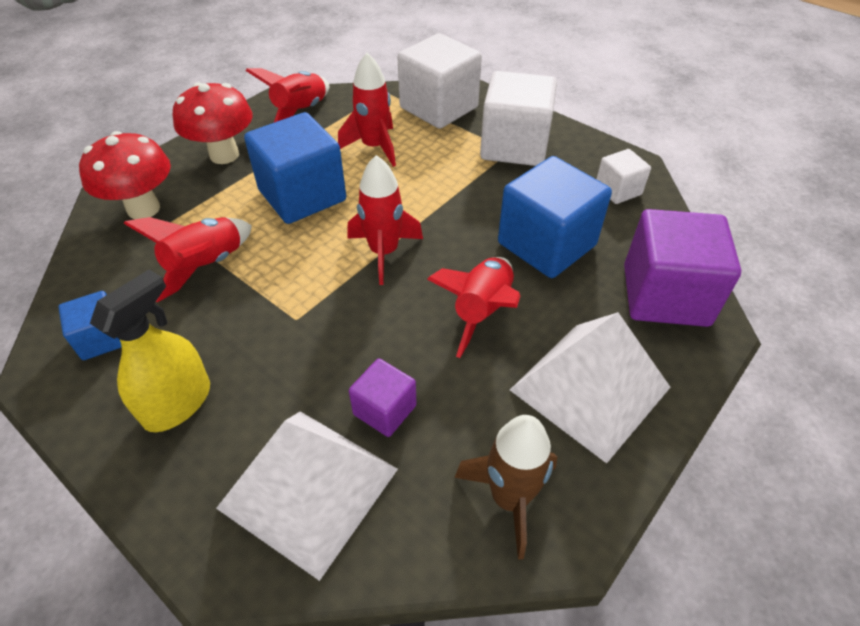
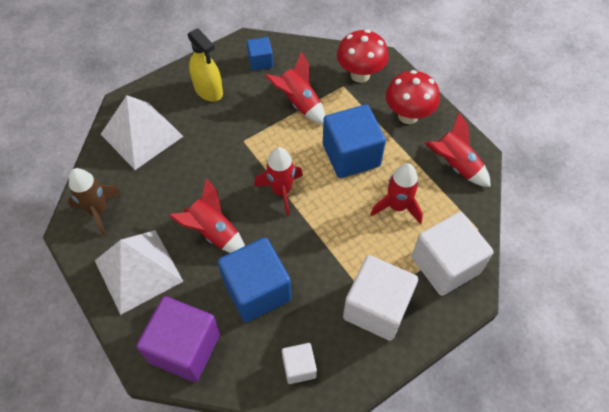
camera: 105 degrees right, 10 degrees up
(384, 410) = (168, 171): purple cube -> none

